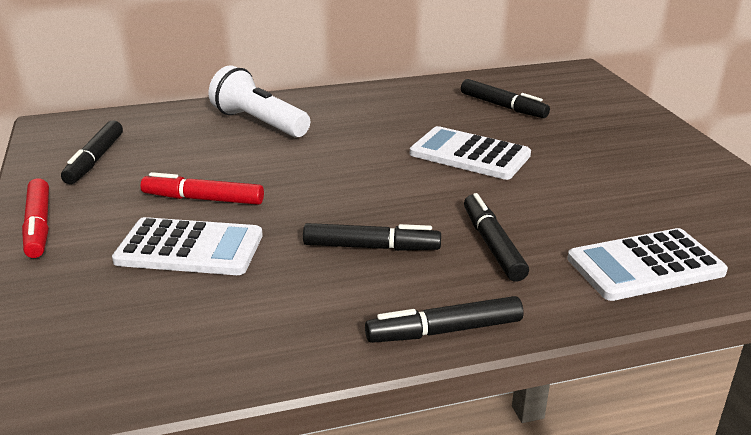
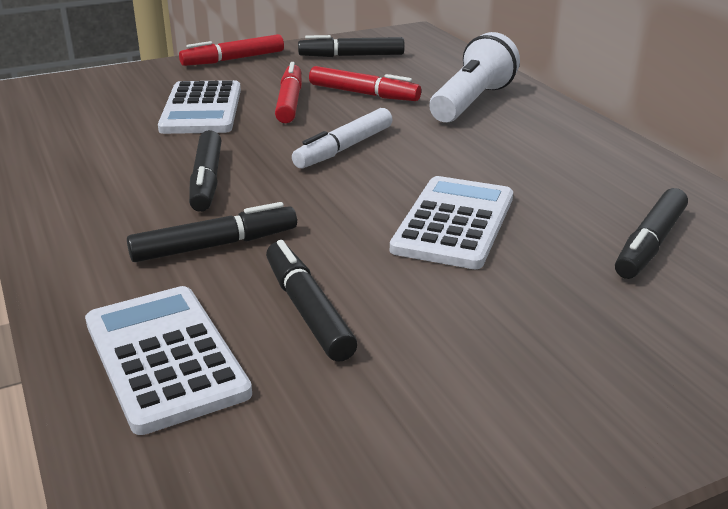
camera: 80 degrees right, 0 degrees up
(207, 163) = (364, 94): none -> red marker
(328, 181) = (344, 148): none -> white marker
(444, 331) = (53, 225): black marker -> black marker (308, 310)

